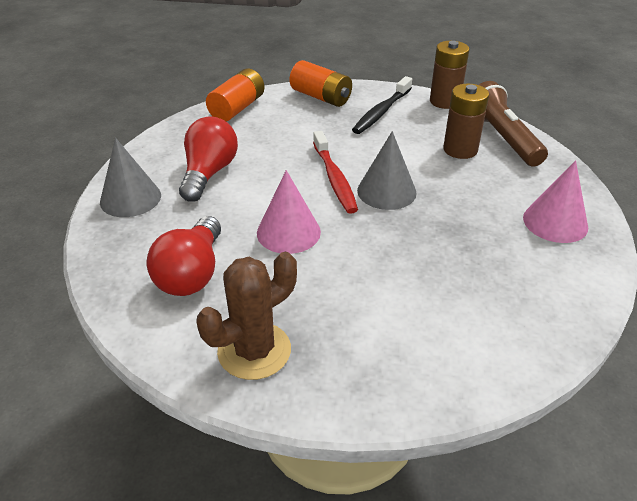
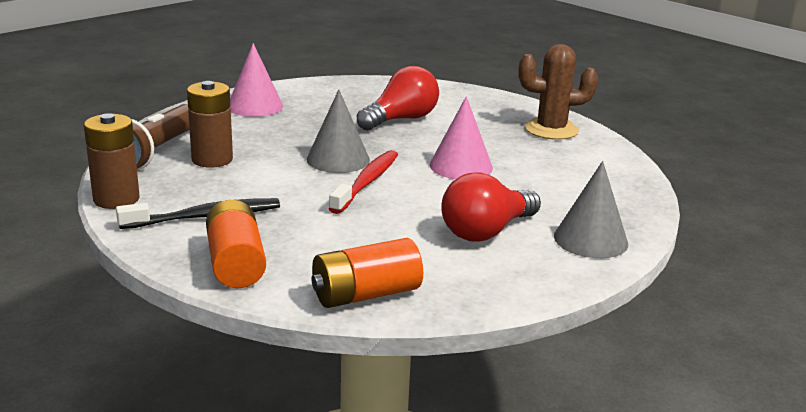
camera: 145 degrees left, 15 degrees down
(192, 274) = (566, 171): red light bulb -> red light bulb (401, 119)

